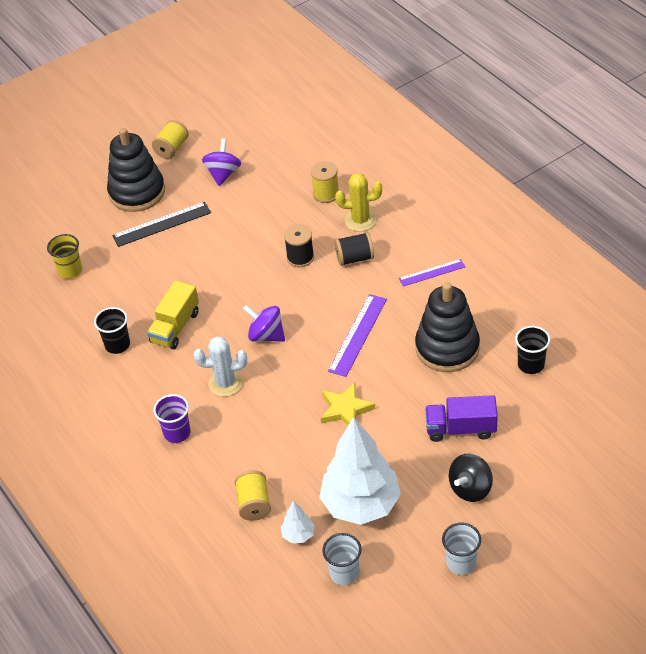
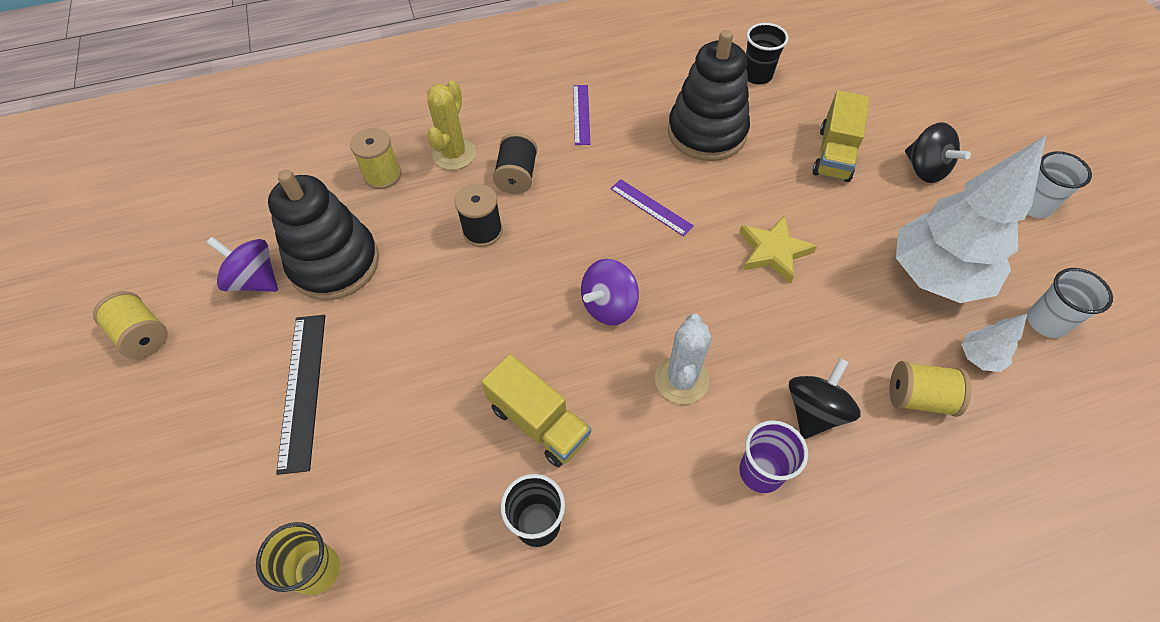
camera: 75 degrees left, 10 degrees up
(137, 192) = (202, 410): black stacking toy -> black stacking toy (335, 263)
(226, 452) = (814, 411): none -> black spinning top
(358, 335) = (651, 207): purple ruler -> purple ruler, size x0.64
(461, 429) = (834, 154): purple truck -> yellow truck

